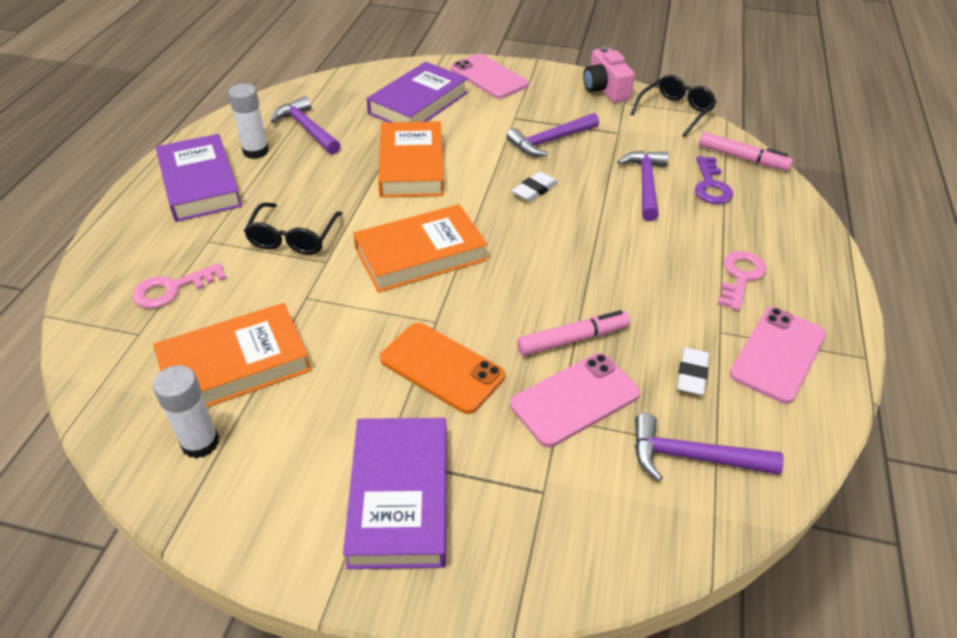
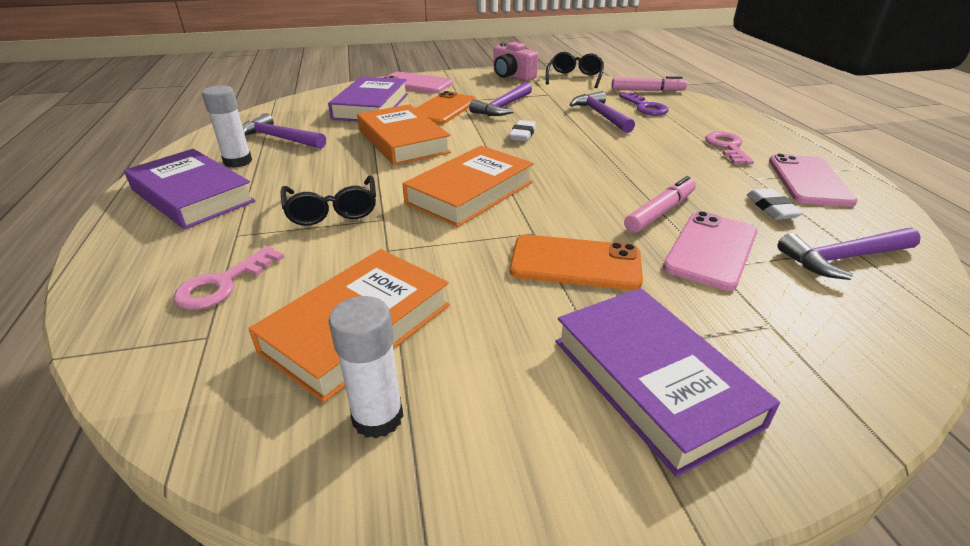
camera: 25 degrees left, 10 degrees down
(485, 127) = (443, 109): none -> orange phone

